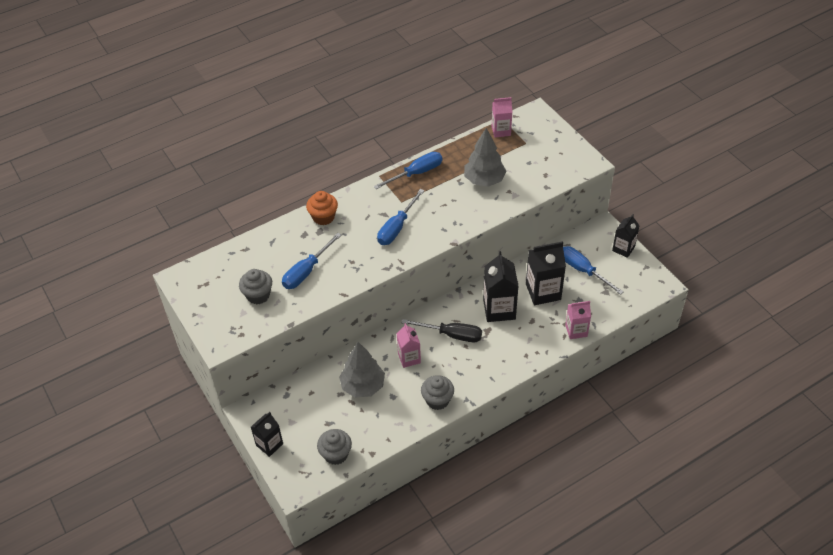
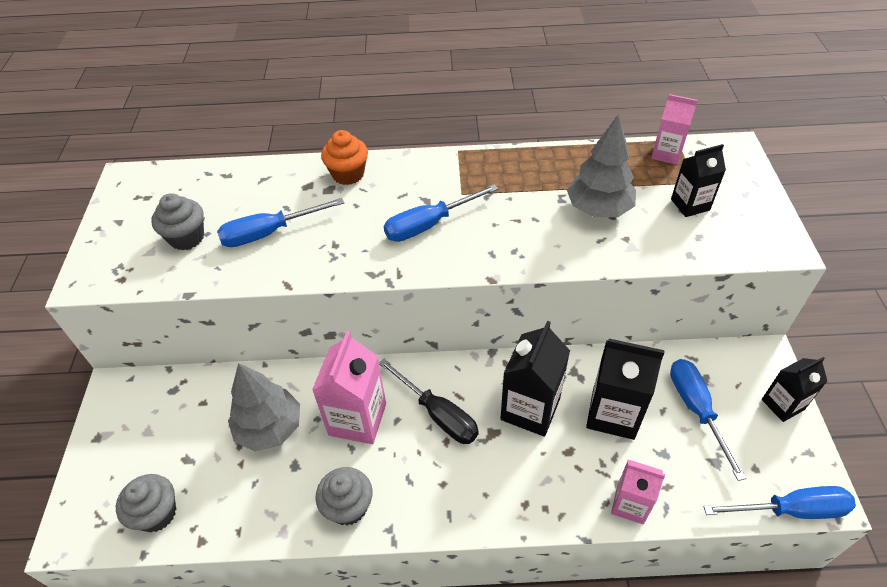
camera: 30 degrees right, 0 degrees up
(269, 444) = (96, 449): black carton -> black carton (690, 204)
(409, 358) = (357, 419): pink carton -> pink carton, size x1.61
(416, 173) = (508, 165): blue screwdriver -> blue screwdriver (790, 510)

